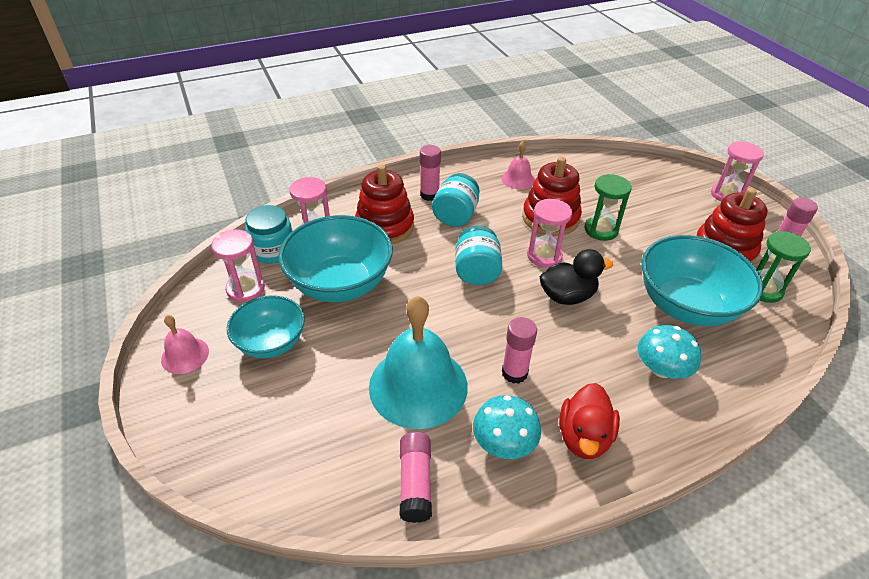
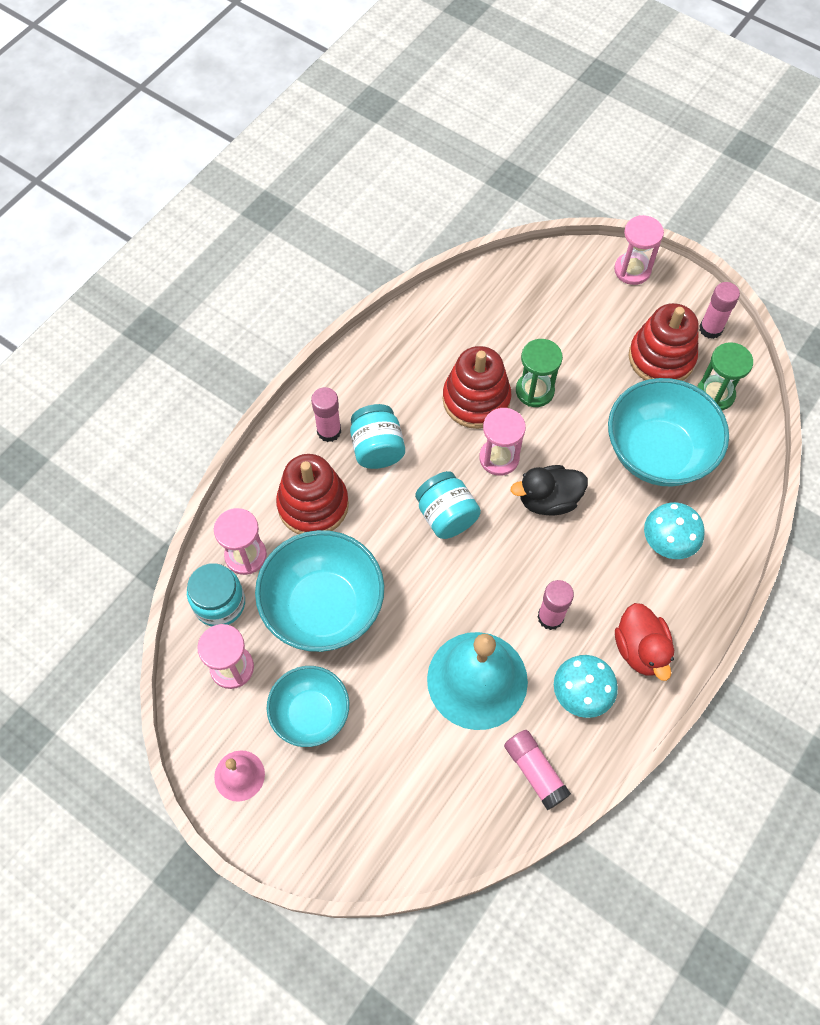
camera: 30 degrees left, 20 degrees up
(518, 179) = (409, 355): pink bell -> none
(567, 296) = (548, 500): black duck -> black duck turned 150 degrees counterclockwise

